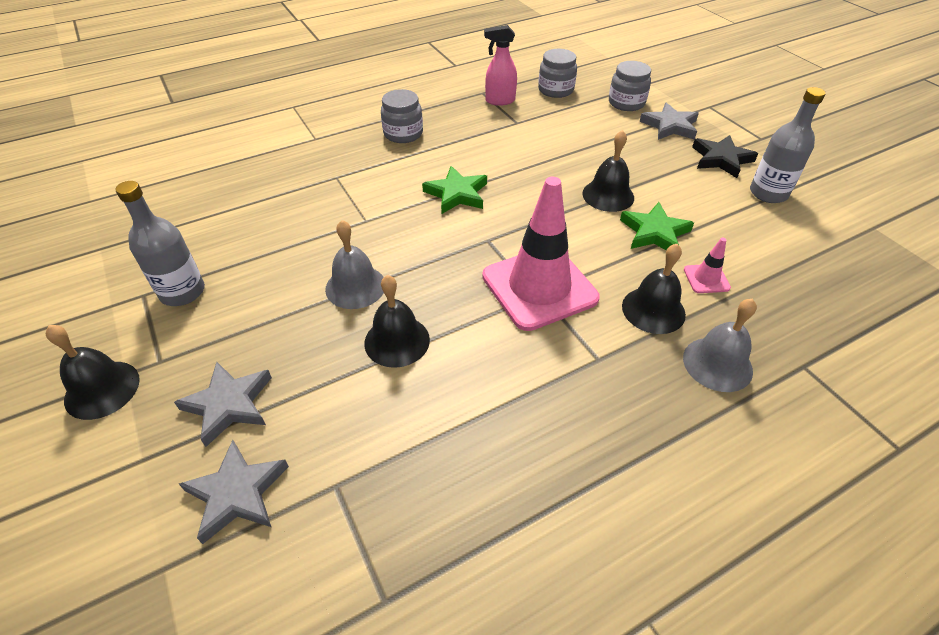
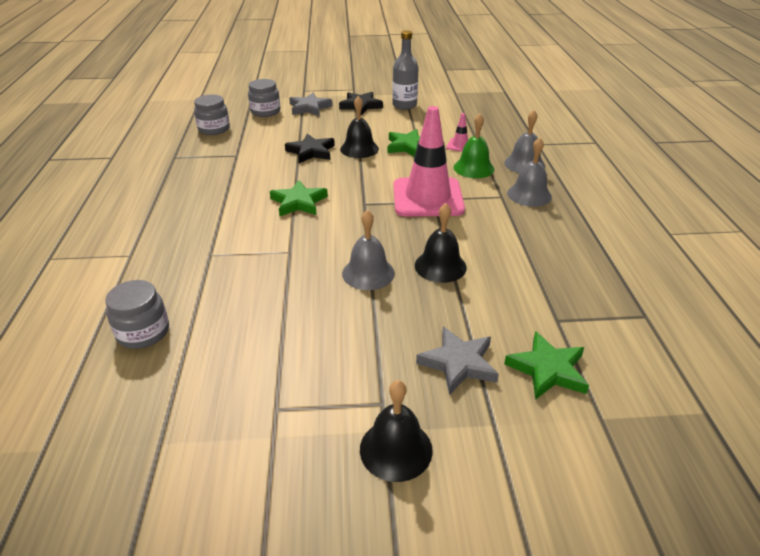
camera: 65 degrees left, 10 degrees down
(182, 292) = (295, 378): grey bottle -> none
(237, 493) = (547, 370): grey star -> green star
(403, 134) = (186, 206): grey jar -> grey jar (143, 332)
(499, 101) = (197, 153): pink spray bottle -> none
(567, 164) = (311, 152): none -> black star
(628, 390) = (529, 195): none -> grey bell
(653, 310) = (473, 168): black bell -> green bell

